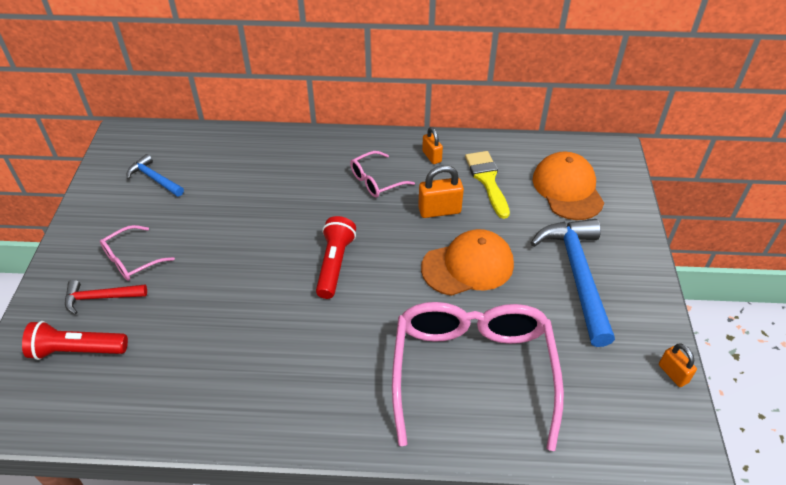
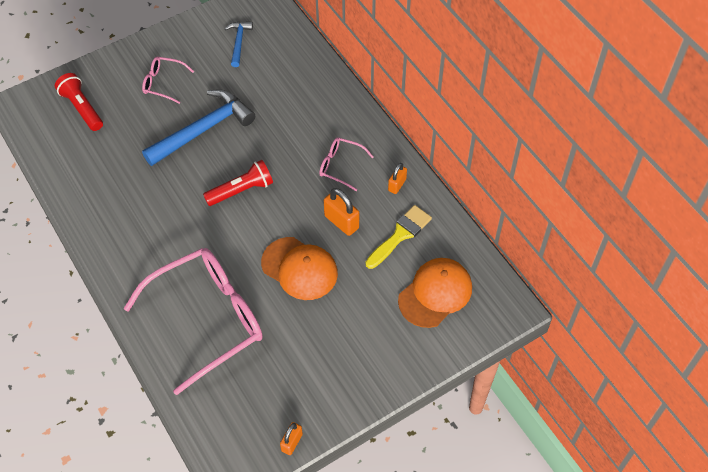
camera: 55 degrees right, 10 degrees up
(101, 297) = (125, 90): red hammer -> none
(577, 276) = (342, 342): blue hammer -> blue hammer (203, 130)

